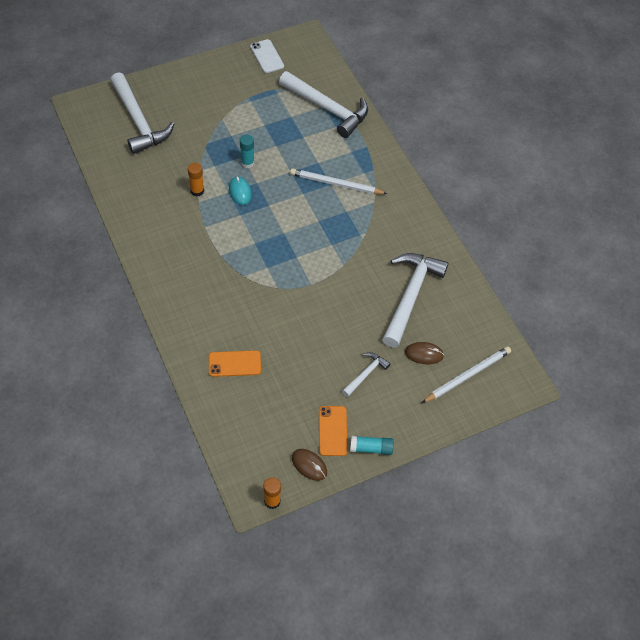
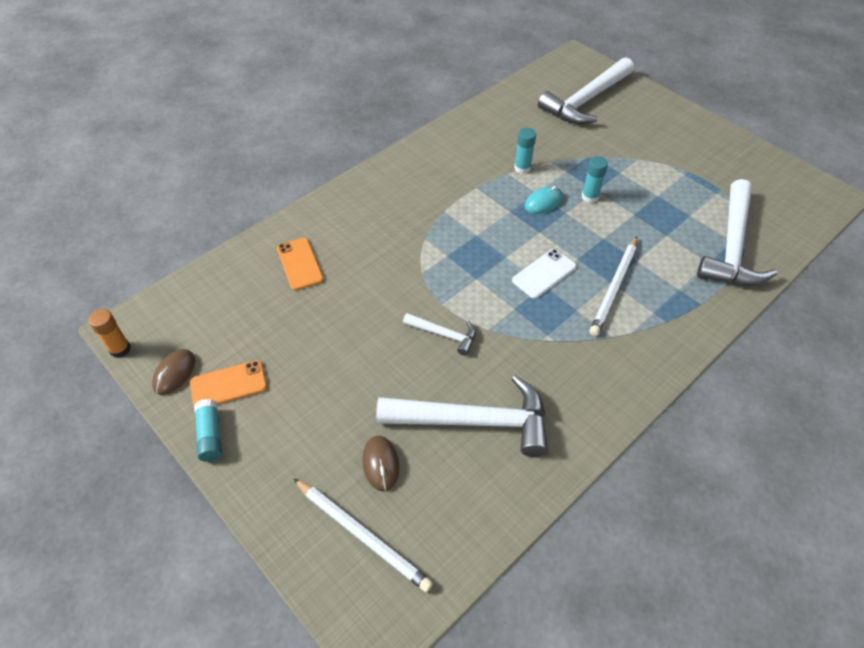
camera: 75 degrees right, 5 degrees down
(197, 191) = (522, 168): orange glue stick -> turquoise glue stick
(267, 56) = (765, 169): white phone -> white phone (544, 273)
(336, 184) = (614, 287): white pencil -> white pencil turned 150 degrees counterclockwise
(365, 374) = (325, 399): white hammer -> white hammer (444, 334)

